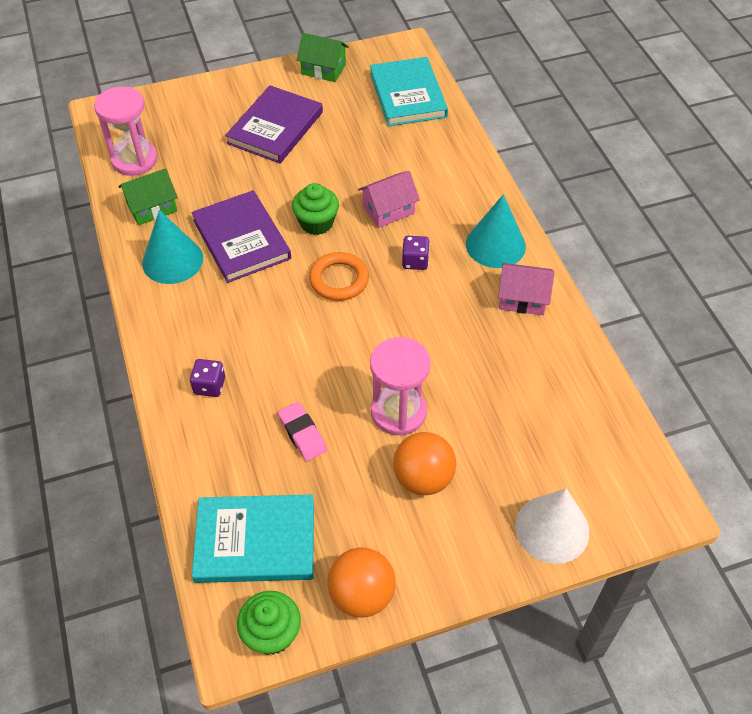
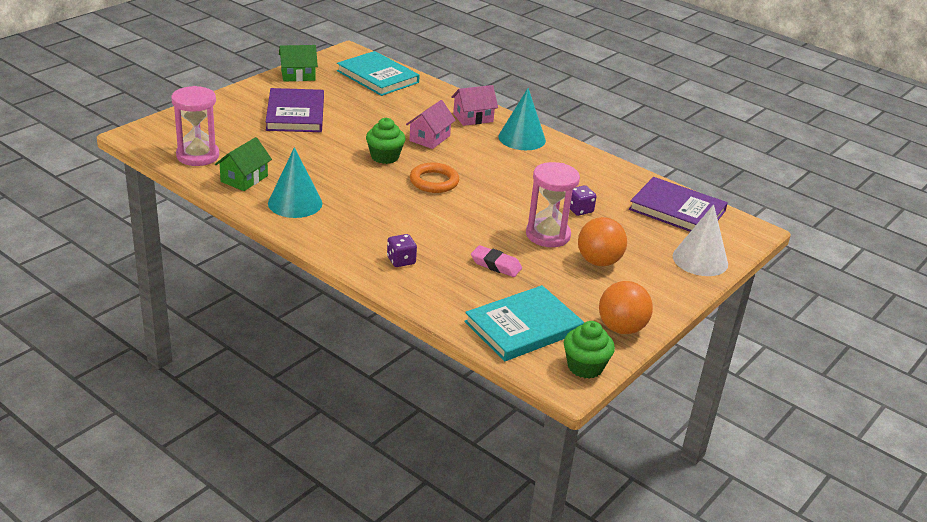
camera: 35 degrees left, 20 degrees down
(241, 239) = (337, 179): purple book -> purple book (677, 210)
(415, 261) = (477, 159): purple dice -> purple dice (579, 210)
(522, 298) = (567, 159): pink house -> pink house (473, 118)

